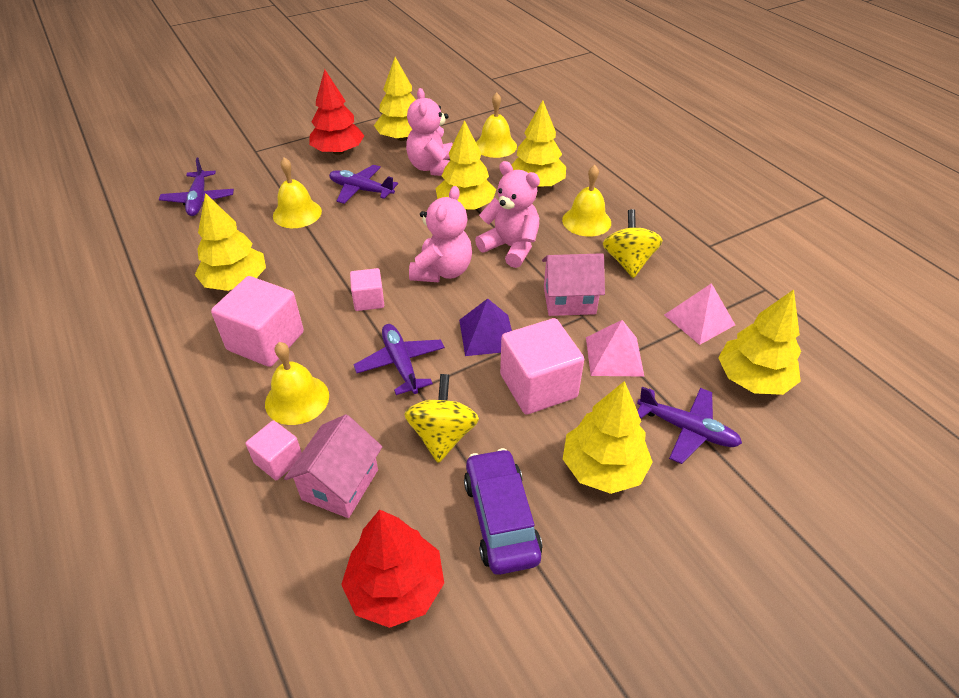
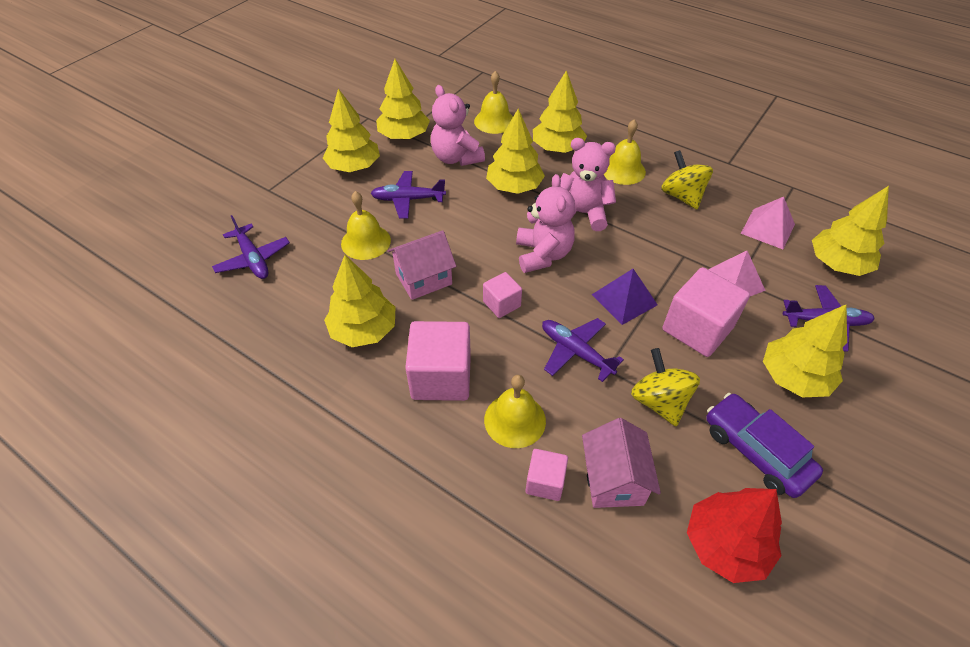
camera: 25 degrees left, 5 degrees up
(338, 151) = (354, 167): red tree -> yellow tree
(569, 300) = (663, 246): pink house -> pink house (423, 279)

